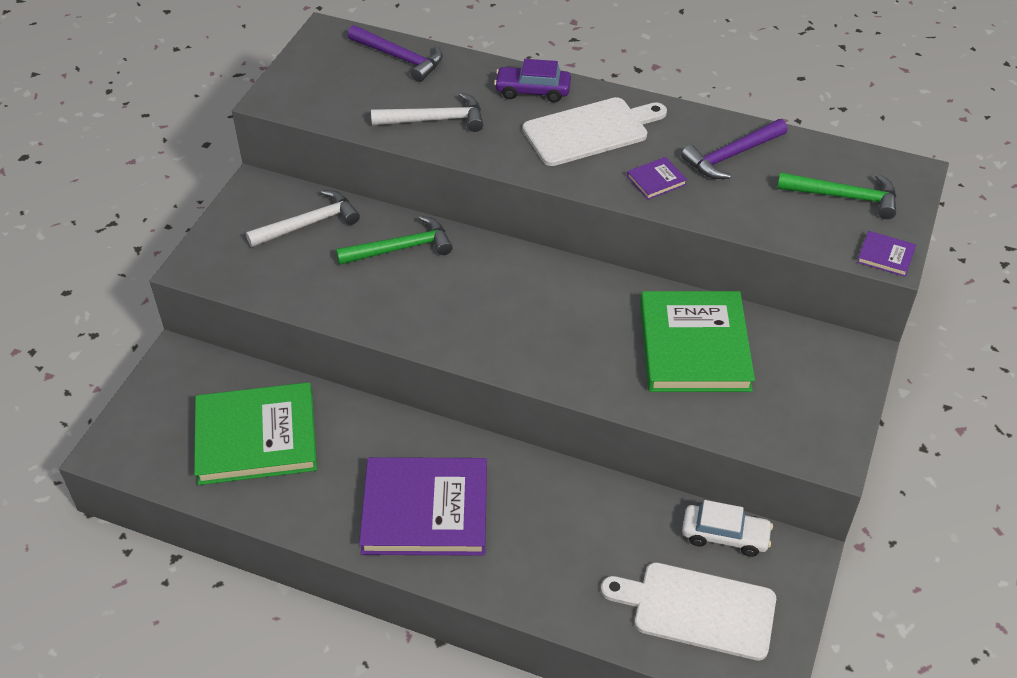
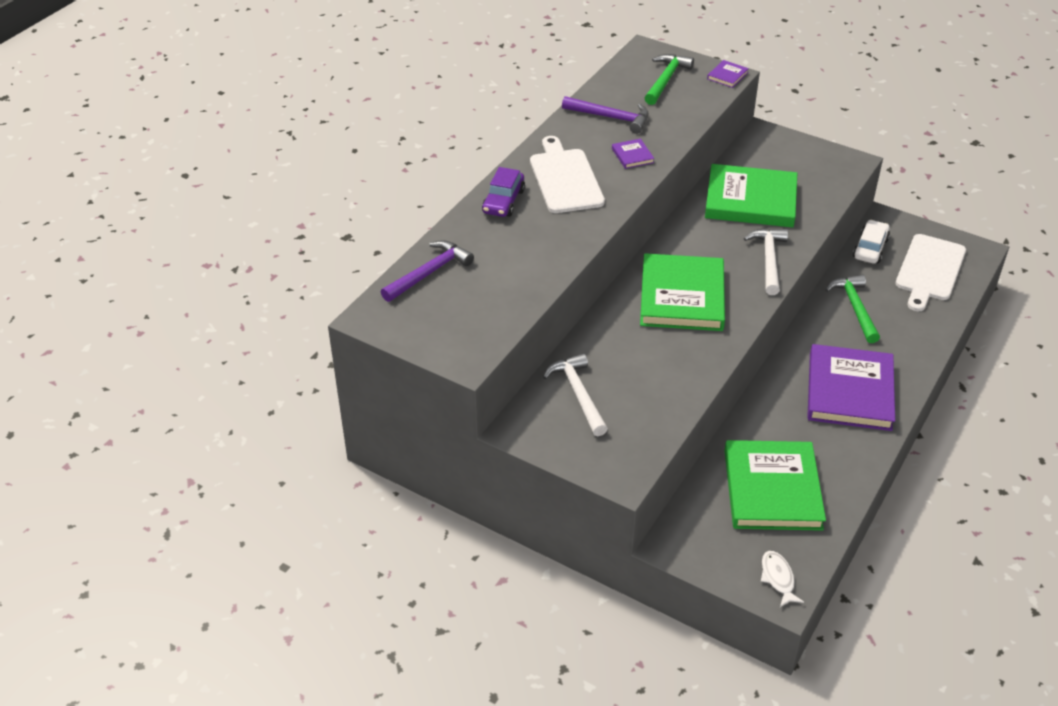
camera: 80 degrees left, 5 degrees down
(131, 446) = (778, 578): none -> white fish
(401, 248) = (622, 338): green hammer -> green hammer (855, 308)
(435, 120) = (528, 259): white hammer -> white hammer (769, 260)
(482, 292) = (682, 297): none -> green book
(731, 155) = (611, 118): purple hammer -> purple hammer turned 45 degrees counterclockwise

